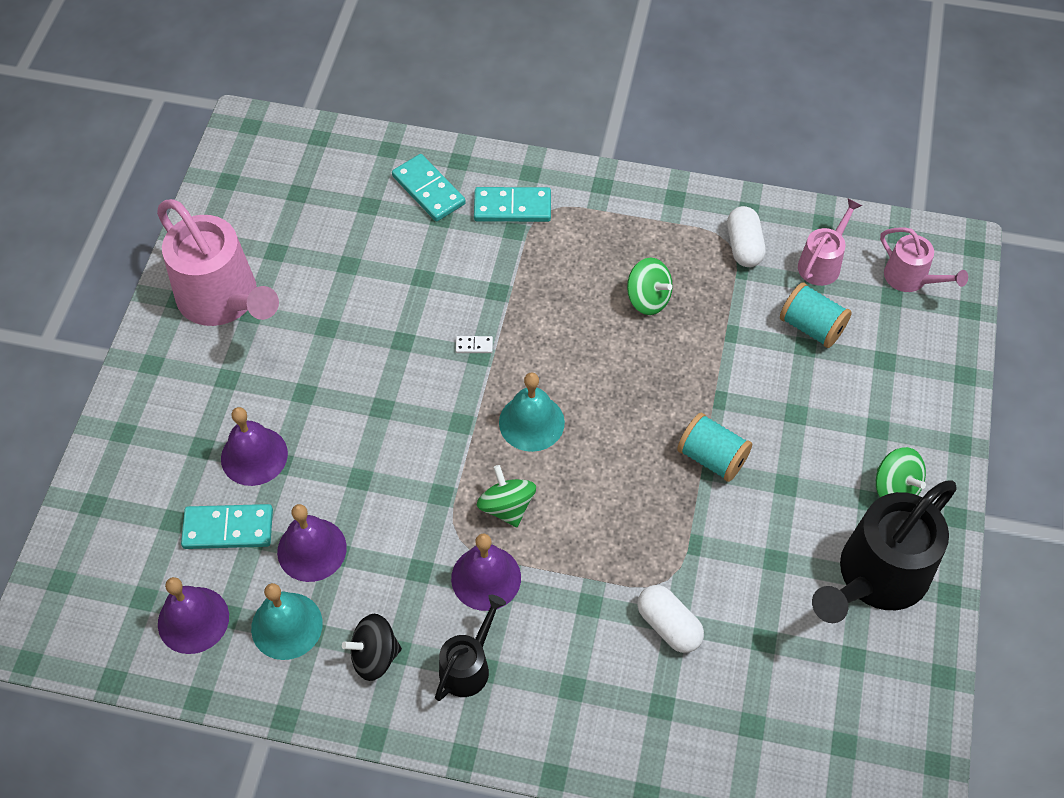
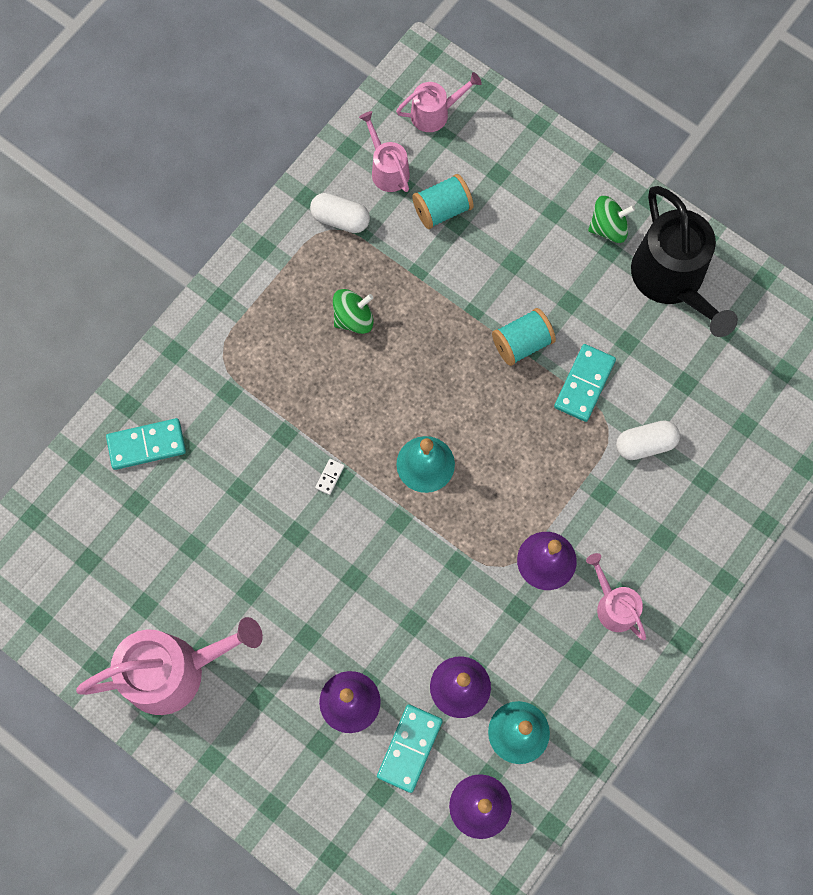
camera: 65 degrees left, 15 degrees up
(374, 656) = (574, 673): black spinning top -> none
(468, 666) = (614, 606): black watering can -> pink watering can
(507, 506) = (492, 517): green spinning top -> none
(512, 207) = (203, 383): turquoise domino -> turquoise domino (584, 384)

